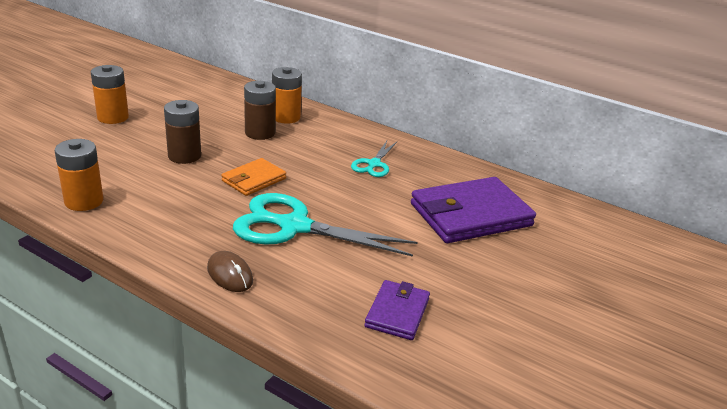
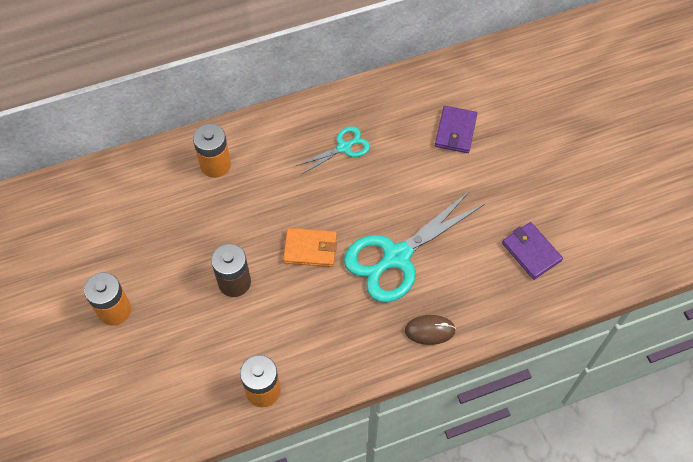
camera: 50 degrees left, 30 degrees up
(253, 180) = (310, 249): orange wallet -> orange wallet turned 75 degrees counterclockwise
(260, 133) = (232, 202): brown battery -> none
(374, 164) = (344, 147): turquoise scissors -> turquoise scissors turned 90 degrees counterclockwise
(470, 215) = (455, 131): purple wallet -> purple wallet, size x0.53

